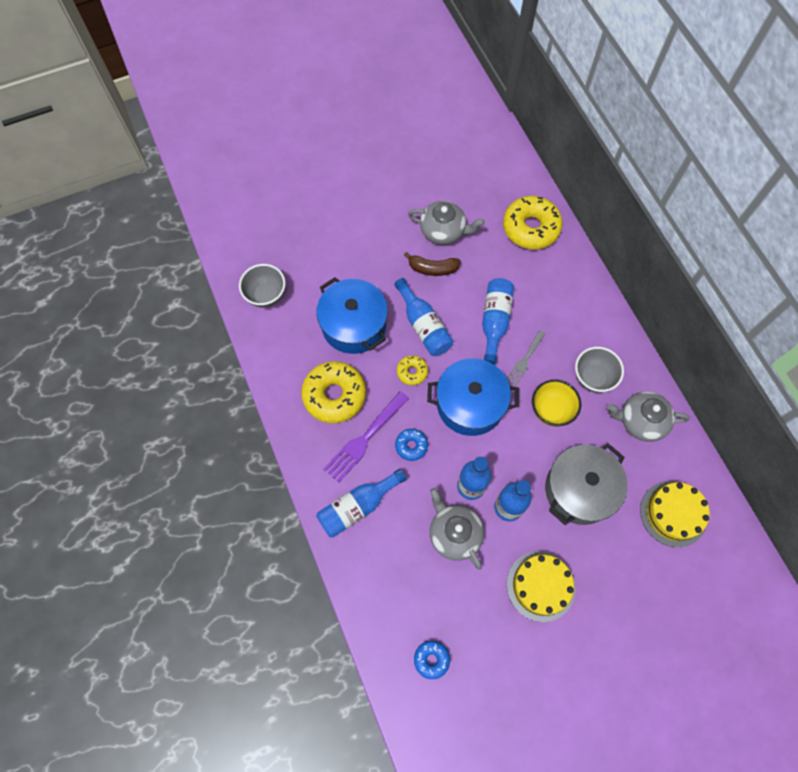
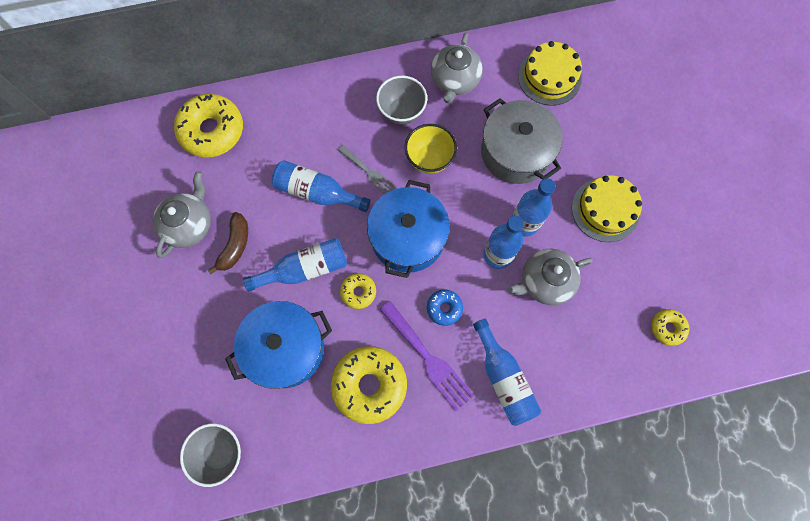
camera: 80 degrees left, 5 degrees up
(431, 659) = (667, 328): blue donut -> yellow donut

